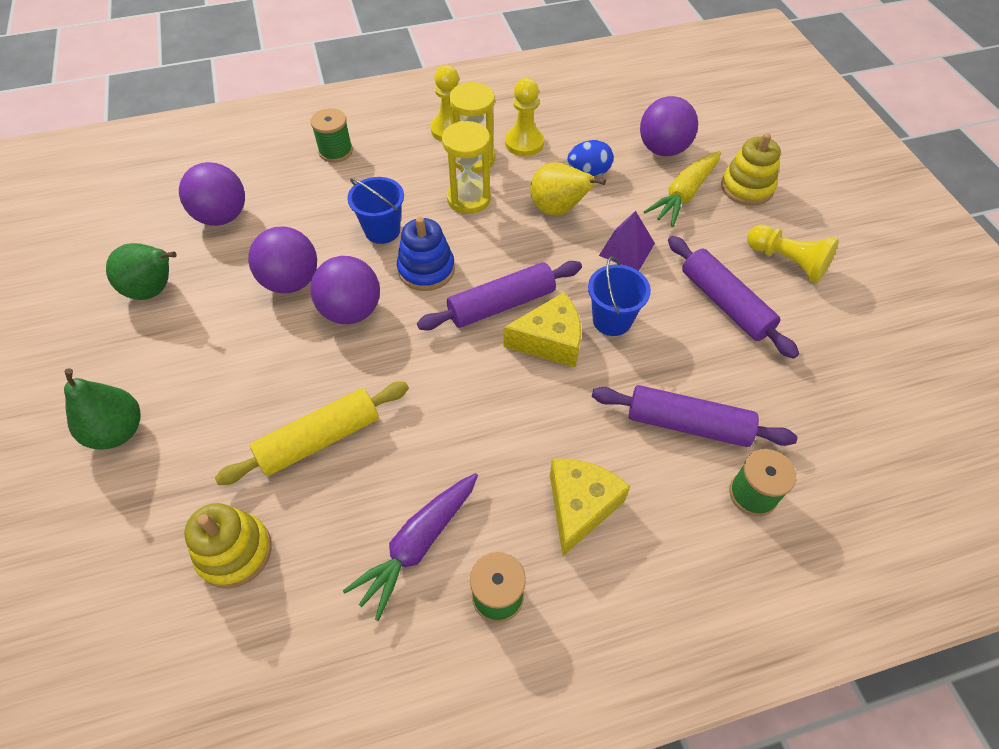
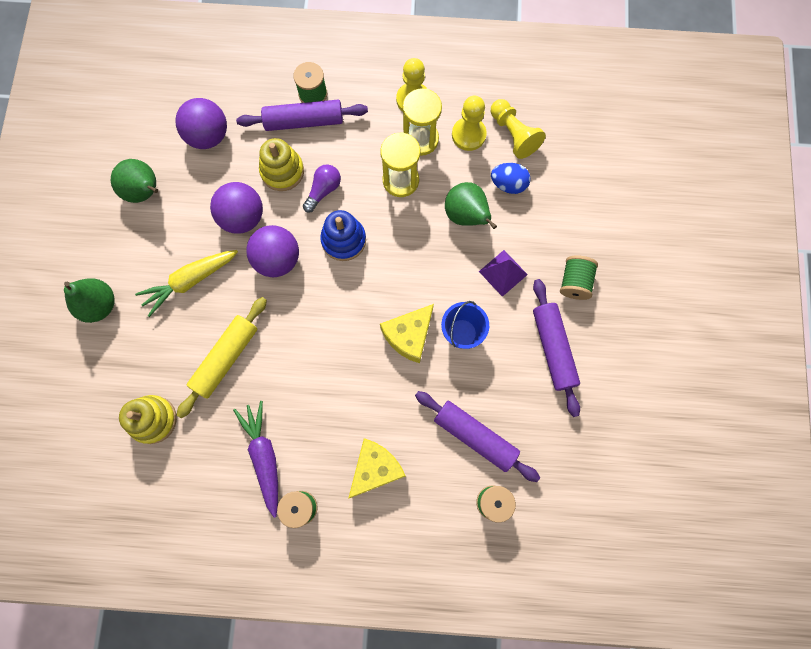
camera: 20 degrees right, 20 degrees up
(319, 439) = (226, 358): yellow rolling pin -> yellow rolling pin turned 45 degrees counterclockwise
(382, 230) = (323, 190): blue bucket -> purple light bulb
(417, 545) = (264, 456): purple carrot -> purple carrot turned 105 degrees clockwise
(501, 304) = (387, 291): purple rolling pin -> purple rolling pin (304, 121)
(550, 341) = (409, 336): yellow cheese -> yellow cheese turned 120 degrees clockwise
(558, 210) = (466, 215): yellow pear -> green pear
(663, 149) = (581, 180): purple ball -> none
(684, 195) = (574, 234): yellow carrot -> yellow carrot (190, 281)
(710, 235) = (574, 282): none -> green spool
(746, 188) = (630, 244): yellow stacking toy -> yellow stacking toy (282, 171)
(787, 262) = (622, 328): yellow pawn -> yellow pawn (513, 134)

